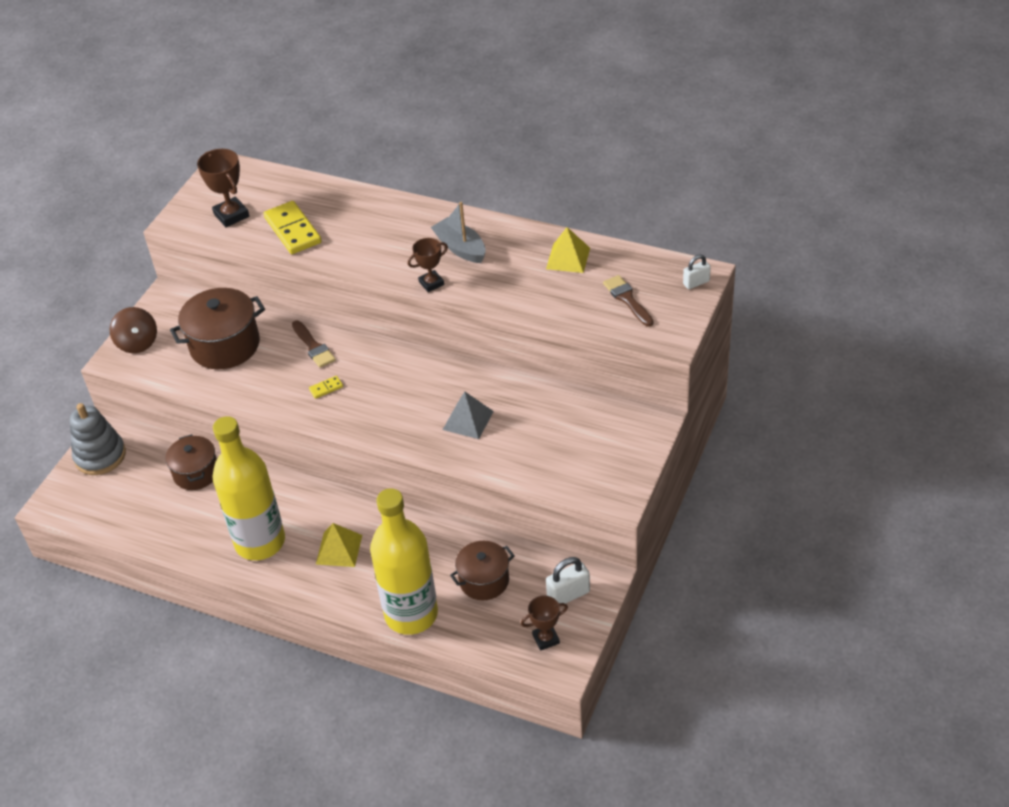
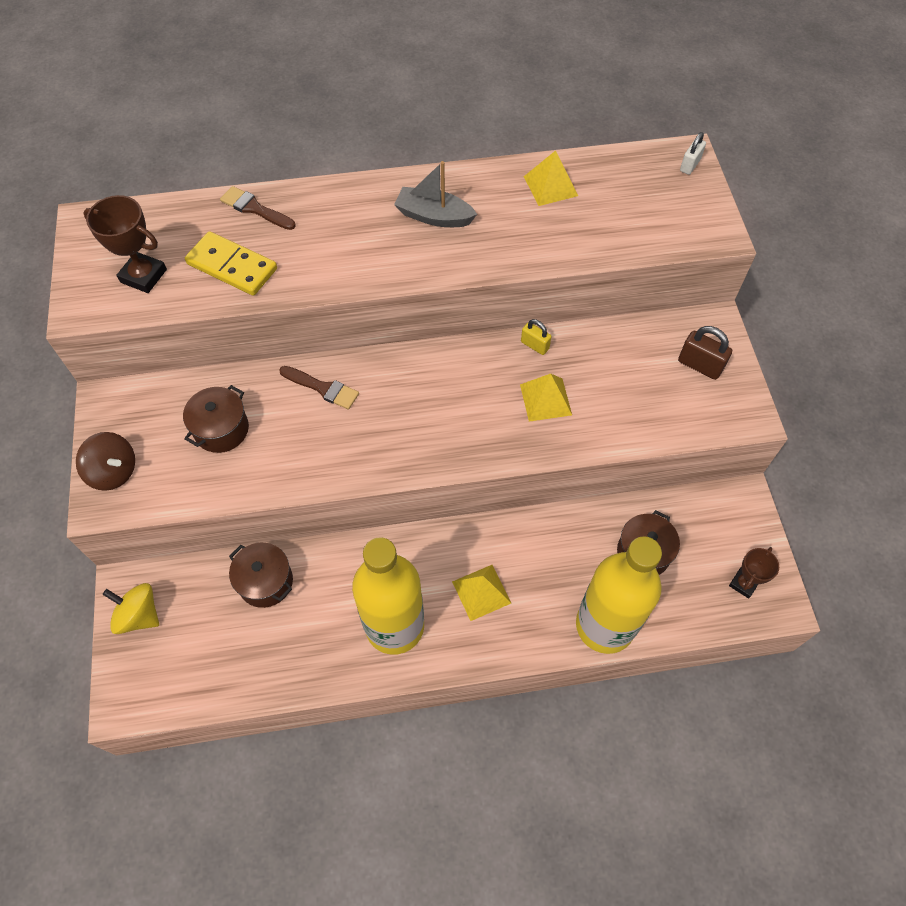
camera: 35 degrees left, 15 degrees up
(100, 456) = (139, 615): grey stacking toy -> yellow spinning top
(225, 345) = (221, 429): brown pot -> brown pot, size x0.64
(326, 388) = (373, 429): yellow domino -> none
(431, 283) = (436, 268): brown trophy -> none
(468, 420) = (545, 399): grey pyramid -> yellow pyramid
(492, 380) = (534, 345): none -> yellow padlock
(568, 595) = (727, 528): white padlock -> none
(612, 447) = (700, 365): none -> brown padlock
(627, 299) = (643, 207): brown brush -> brown brush (255, 208)

